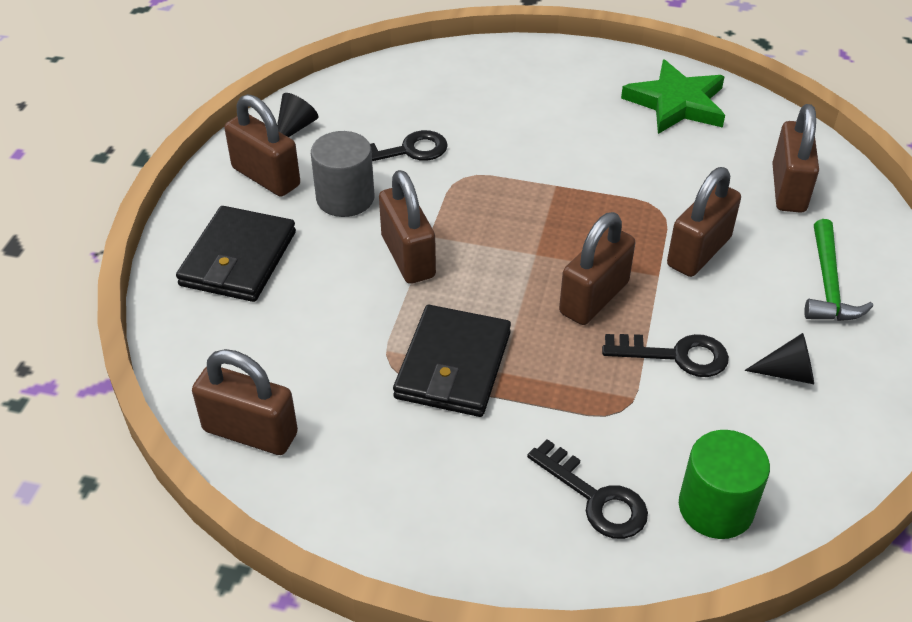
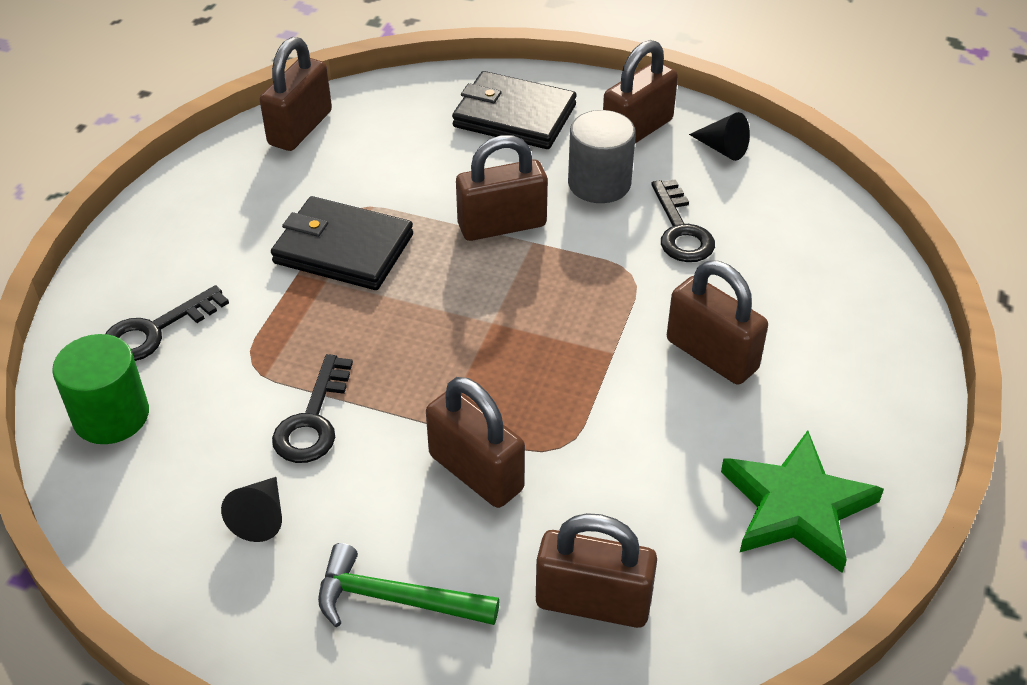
camera: 95 degrees right, 0 degrees up
(594, 298) = (414, 363): brown padlock -> brown padlock (712, 355)

